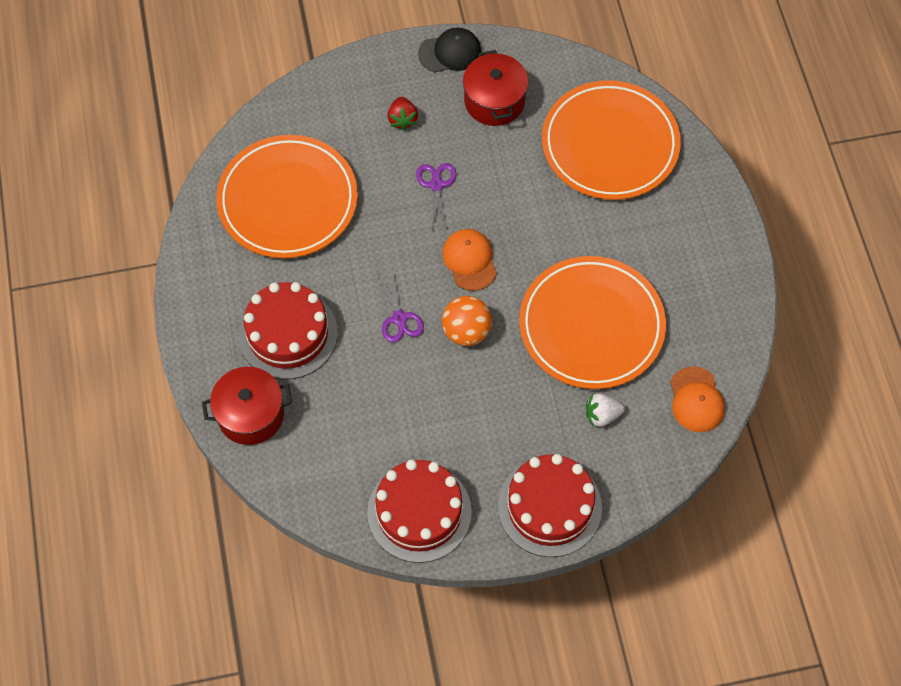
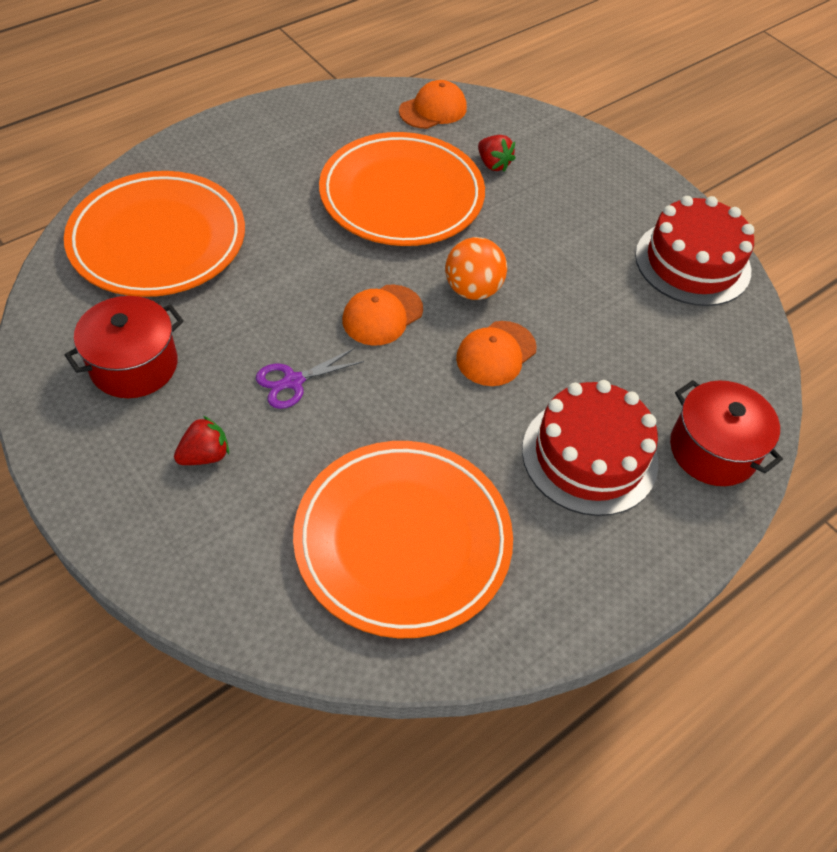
camera: 120 degrees left, 10 degrees down
(399, 318) = (496, 353): purple scissors -> orange cap
(450, 52) = (64, 441): black cap -> none
(549, 507) = (610, 175): red cake -> none
(602, 415) = (493, 164): white strawberry -> red strawberry

